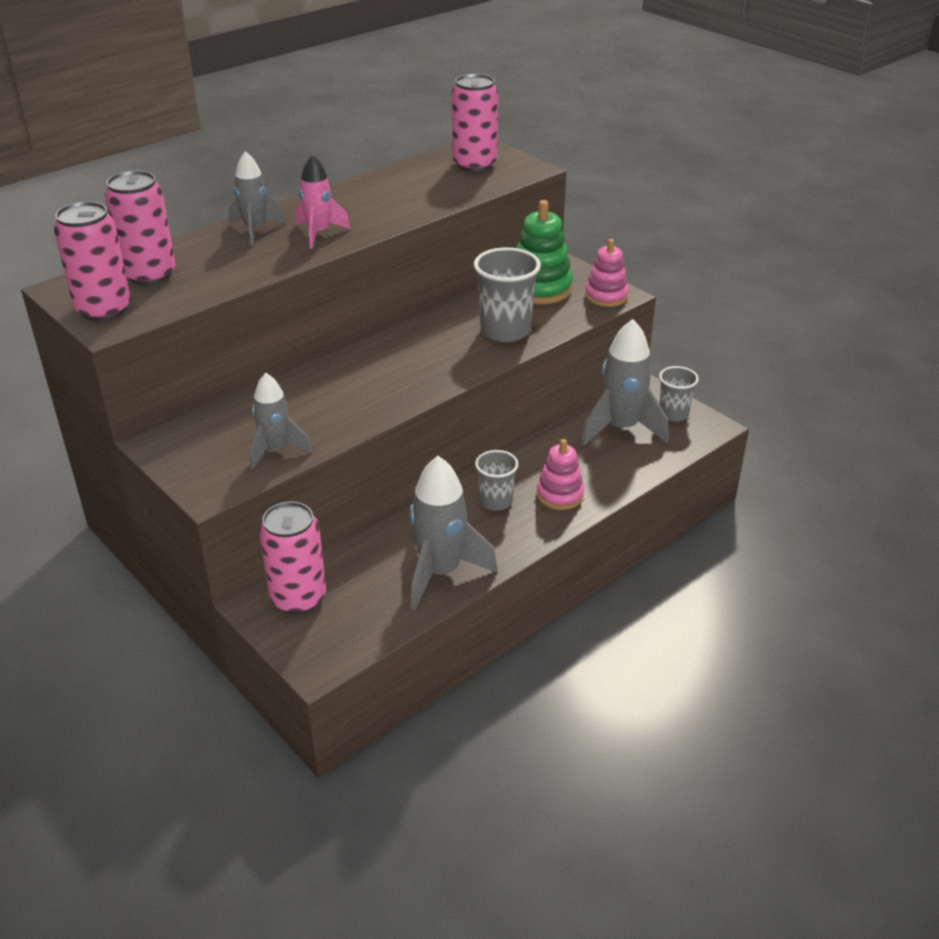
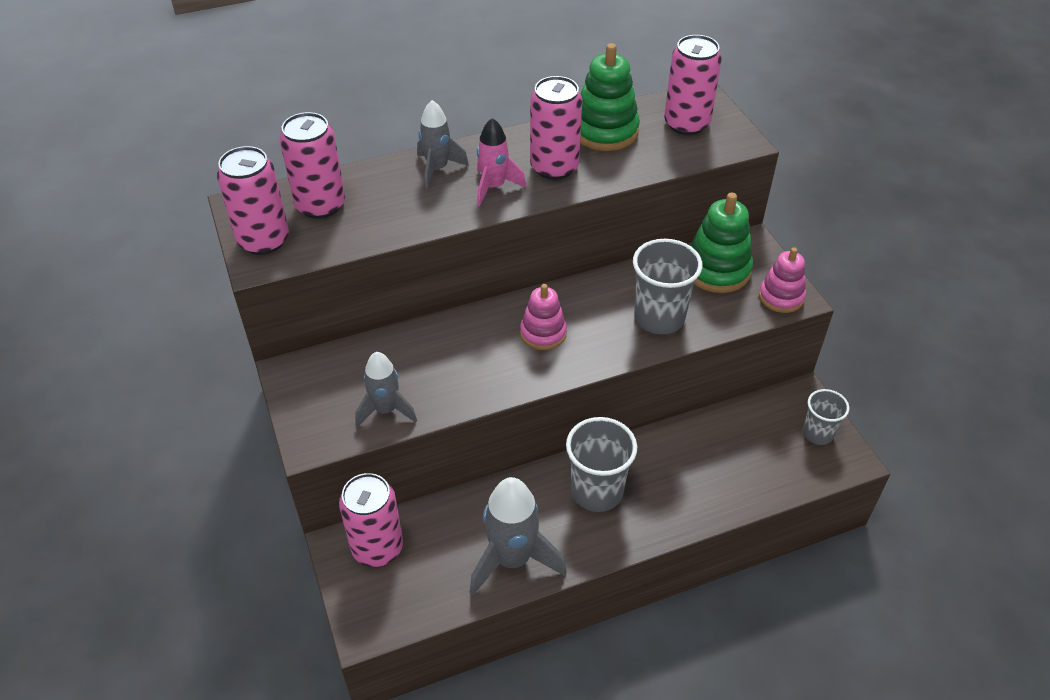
camera: 20 degrees right, 10 degrees up
(369, 211) = (554, 167): none -> pink can
(402, 180) = (605, 131): none -> green stacking toy
(496, 501) = (597, 491): grey cup -> grey cup, size x1.62
(559, 495) = (661, 501): pink stacking toy -> pink stacking toy (543, 333)
(621, 428) = (756, 437): grey rocket -> none

